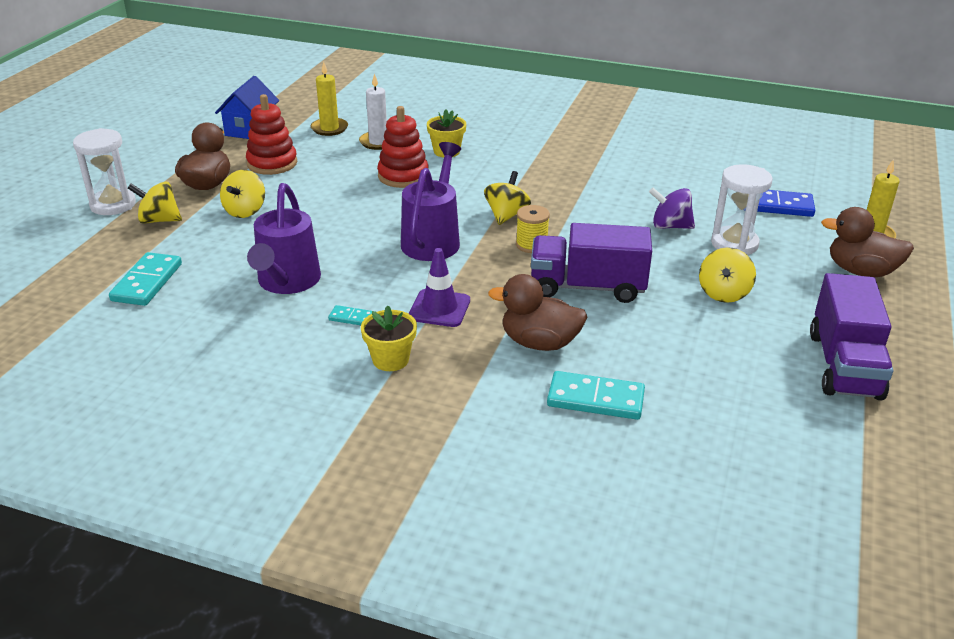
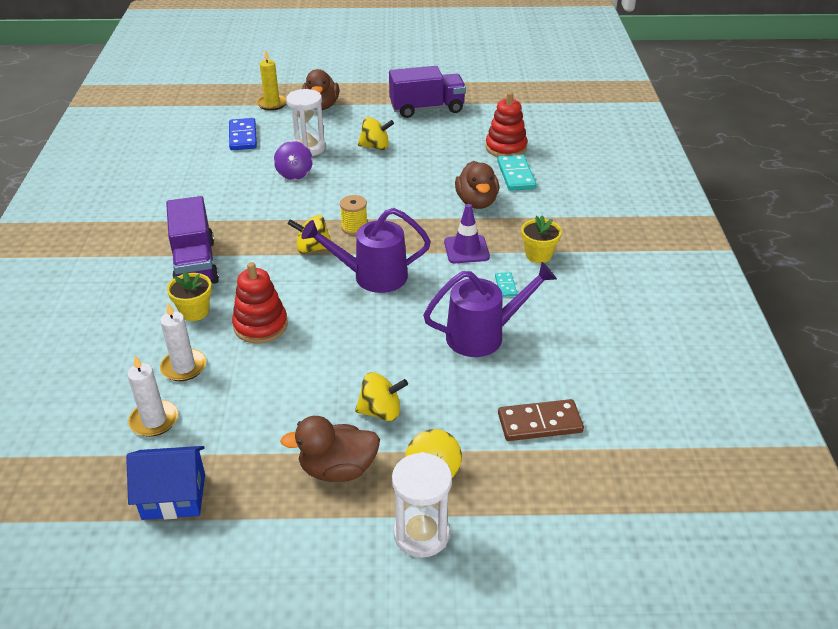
camera: 110 degrees left, 5 degrees up
(147, 282) = (540, 423): turquoise domino -> brown domino
(272, 163) = (265, 435): red stacking toy -> red stacking toy (506, 148)
(329, 128) = (154, 420): yellow candle -> white candle
(587, 287) = (399, 195): purple truck -> purple truck (195, 264)

